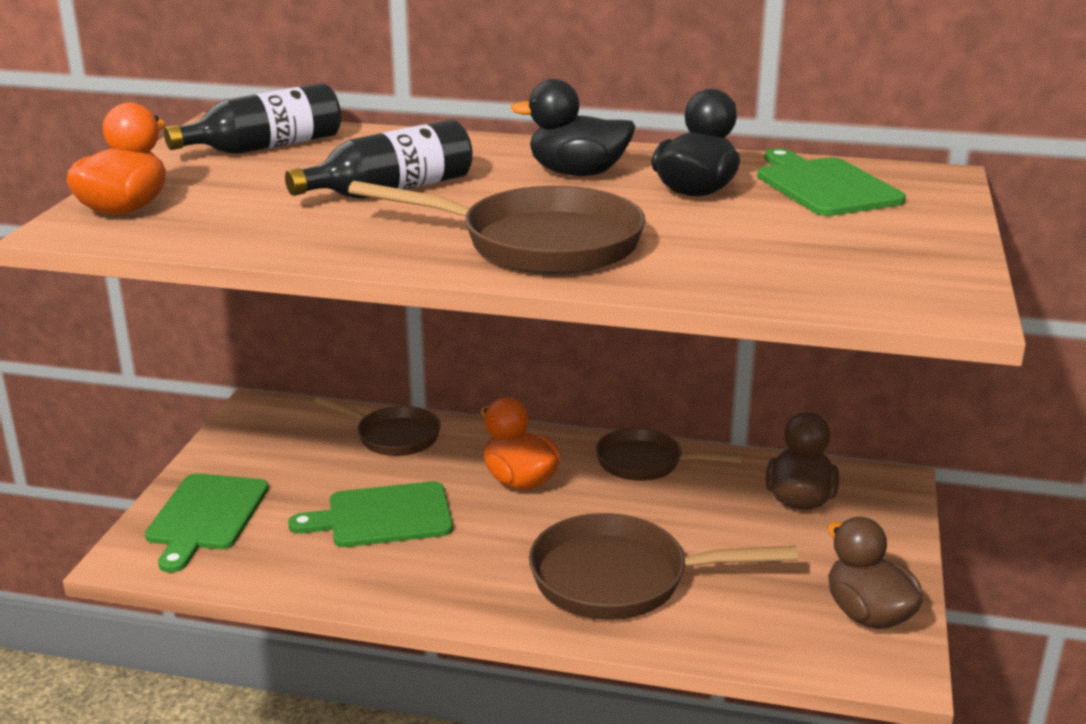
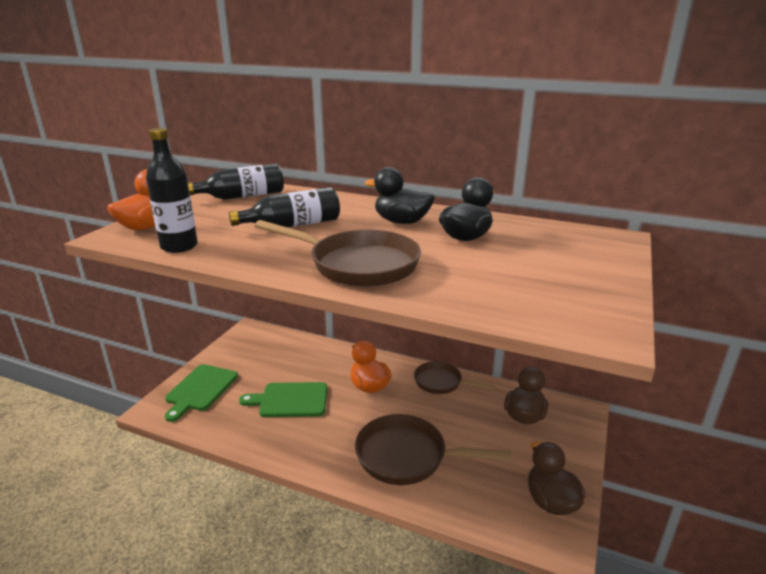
camera: 10 degrees right, 0 degrees up
(212, 236) = (179, 246): none -> black bottle
(393, 436) = (311, 352): brown pan -> none
(824, 186) = (545, 239): green cutting board -> none

